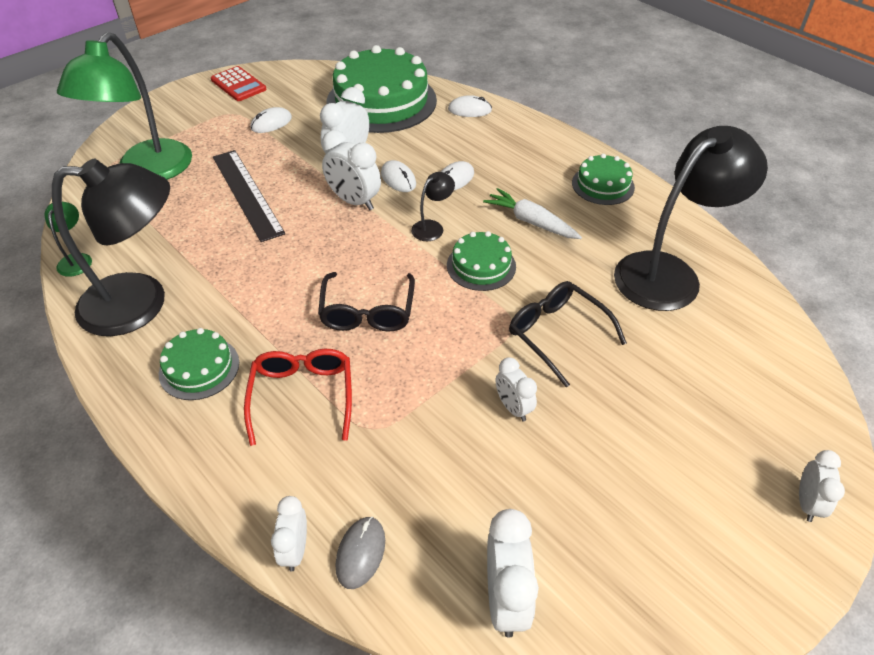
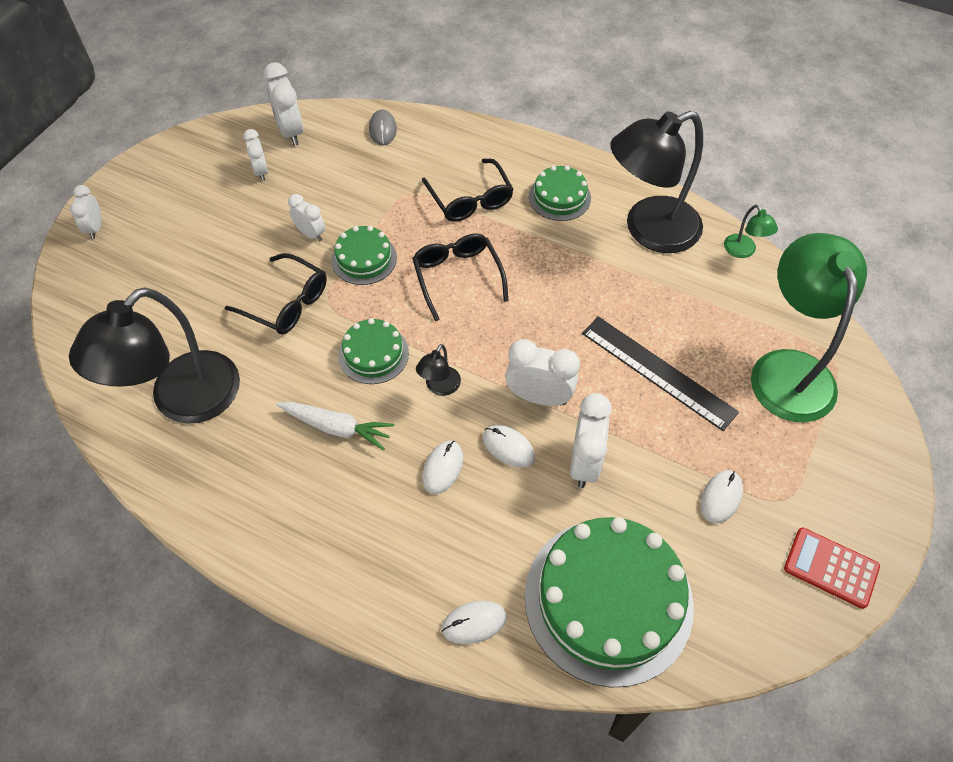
camera: 160 degrees right, 10 degrees up
(295, 550) = (422, 121): white clock -> white clock (261, 171)
(302, 395) = (470, 200): red glasses -> black glasses
(603, 185) = (261, 516): green cake -> green cake (364, 259)

